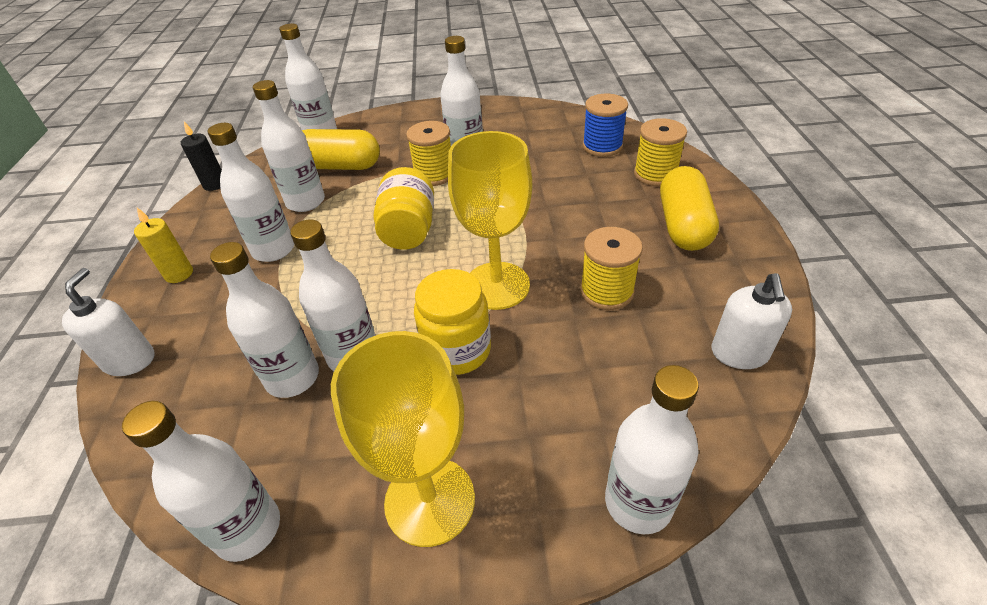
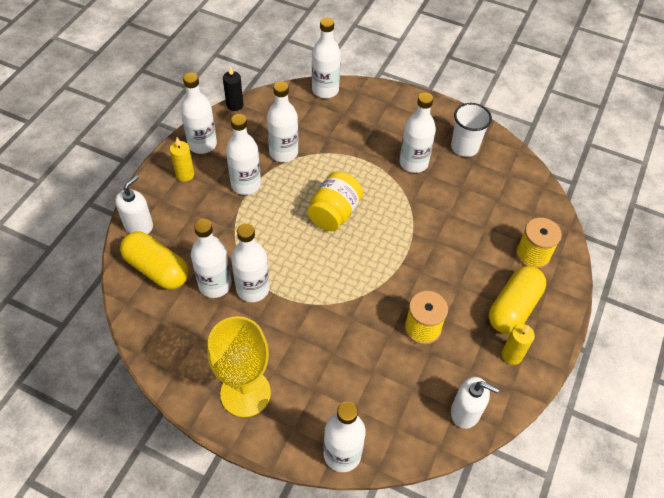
camera: 25 degrees right, 10 degrees up
(248, 529) = (158, 357): white bottle -> white bottle (202, 144)
(340, 166) = (322, 129): yellow capsule -> yellow capsule (157, 269)
(434, 174) = (380, 172): yellow spool -> none
(457, 350) = (309, 317): yellow jar -> none
(497, 285) = (360, 286): yellow goblet -> none
(507, 123) = (464, 147): none -> white cup
(602, 146) = (516, 208): blue spool -> none
(727, 268) = (512, 355): none -> yellow candle
(739, 353) = (465, 412): white soap dispenser -> white soap dispenser turned 105 degrees counterclockwise

